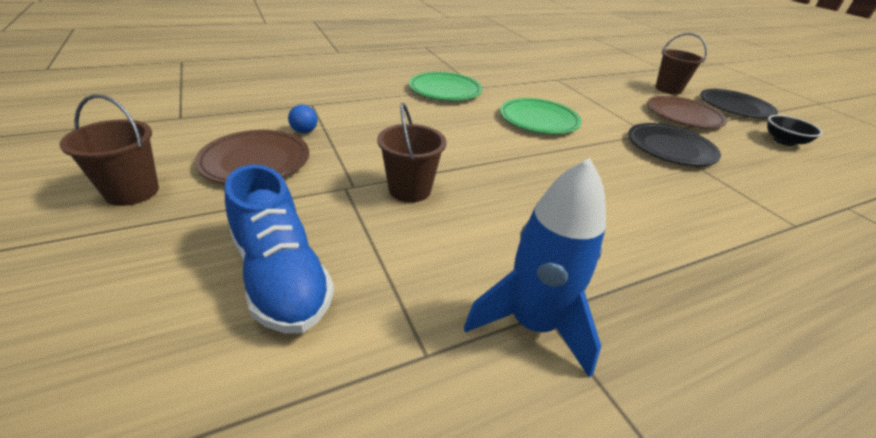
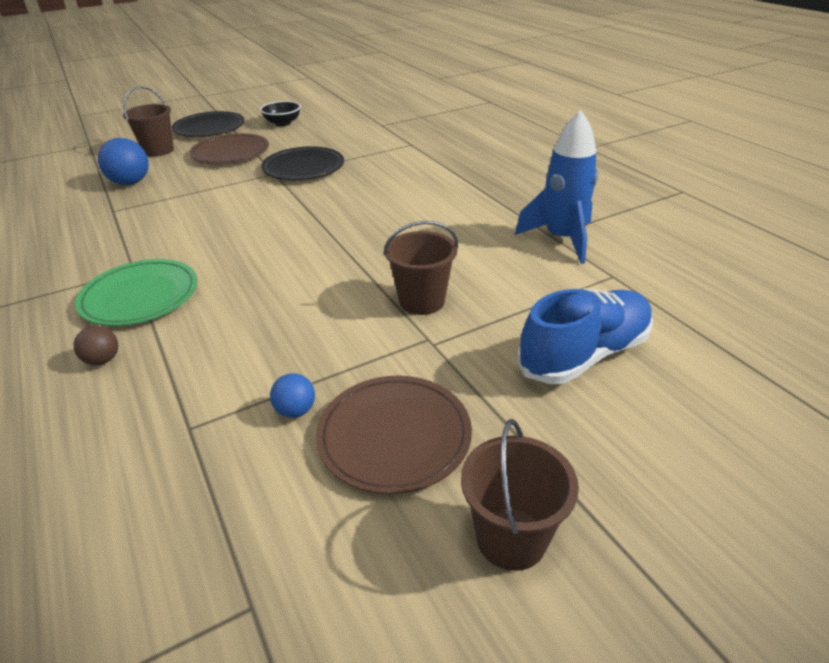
camera: 90 degrees left, 0 degrees up
(383, 84) = (103, 360): none -> brown ball
(539, 120) = (244, 227): green plate -> none
(603, 82) = (130, 183): none -> blue ball

